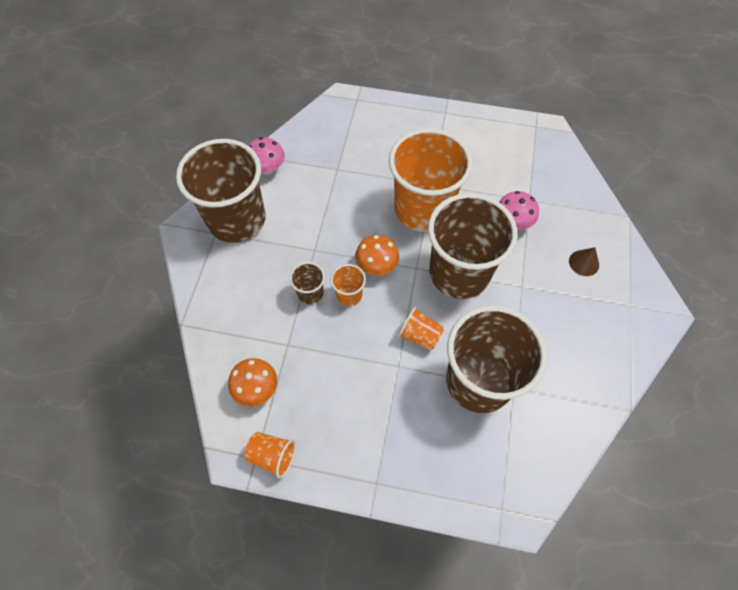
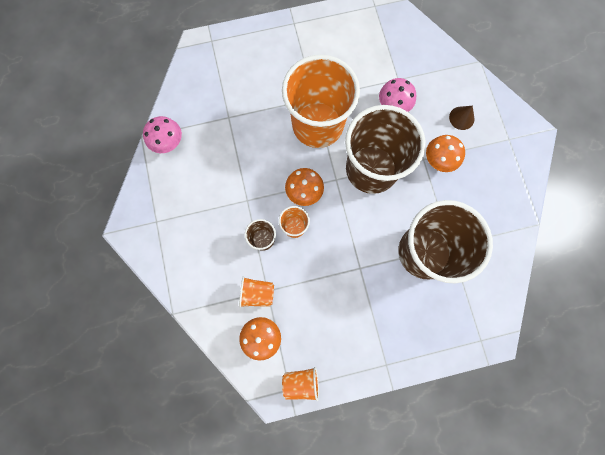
camera: 25 degrees left, 15 degrees up
(237, 220) = (168, 202): brown cup -> none
(419, 335) = (365, 236): orange cup -> orange cup (257, 293)
(539, 294) = (439, 160): none -> orange mushroom

